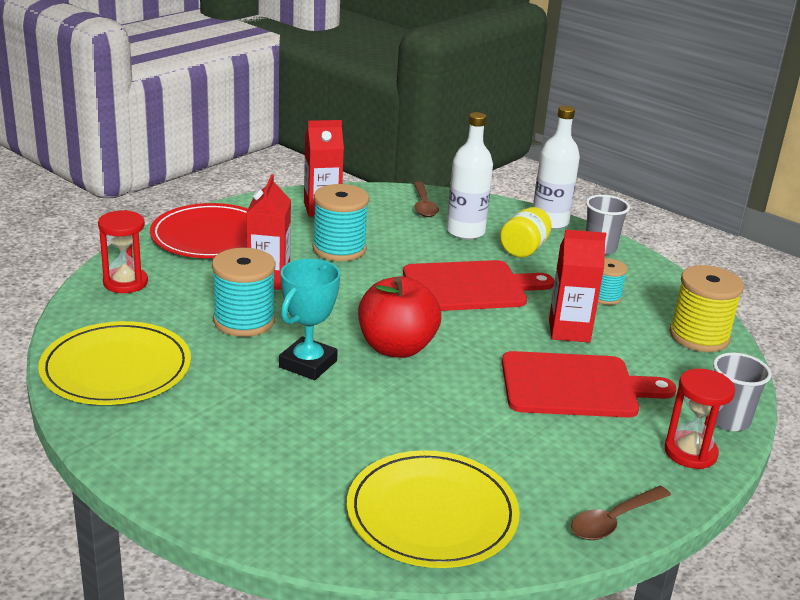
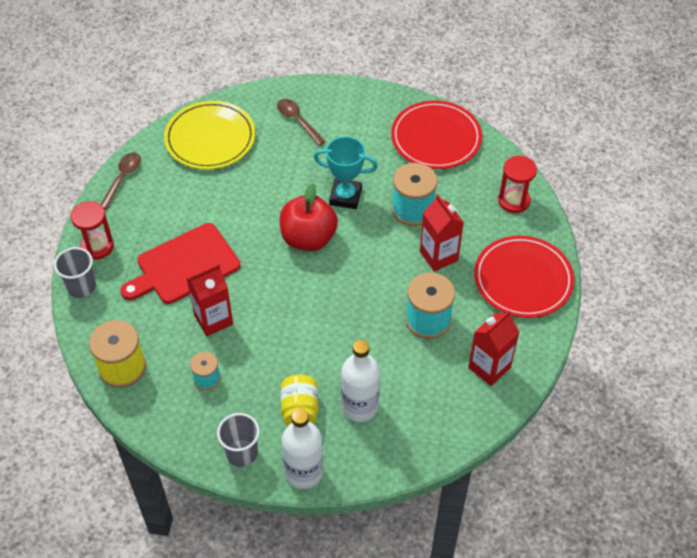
camera: 150 degrees right, 25 degrees up
(116, 368) = (436, 138): yellow plate -> red plate
(308, 364) = (345, 196): turquoise trophy -> turquoise trophy turned 75 degrees counterclockwise
(423, 205) = (421, 428): brown spoon -> brown spoon (298, 121)
(469, 287) = (307, 330): red cutting board -> none

